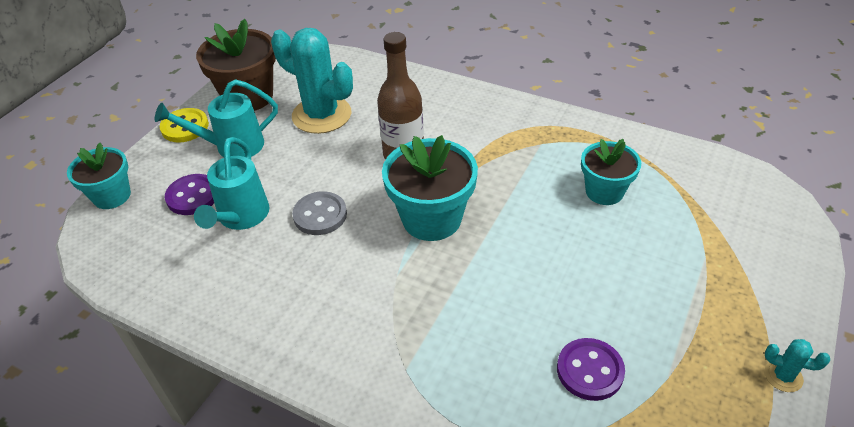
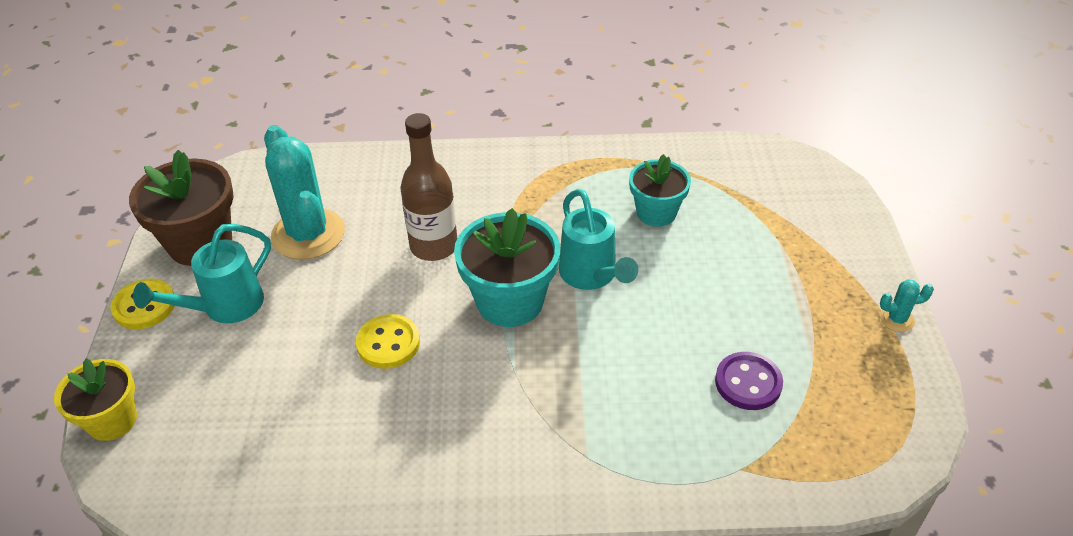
camera: 30 degrees left, 0 degrees up
(112, 196) = (112, 420): turquoise flower pot -> yellow flower pot
(193, 196) = (220, 380): purple button -> none
(241, 217) = (298, 381): turquoise watering can -> turquoise watering can (591, 275)
(320, 215) = (388, 343): grey button -> yellow button
(321, 115) = (308, 234): turquoise cactus -> turquoise cactus turned 60 degrees clockwise

